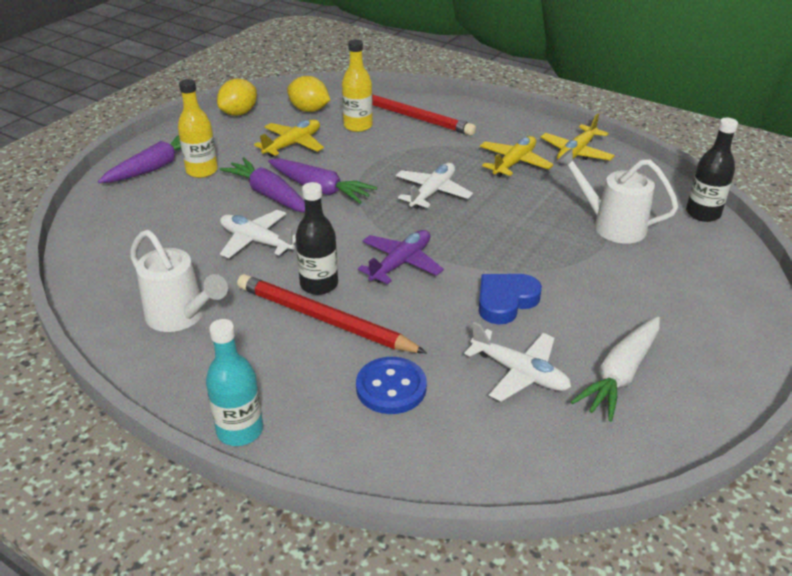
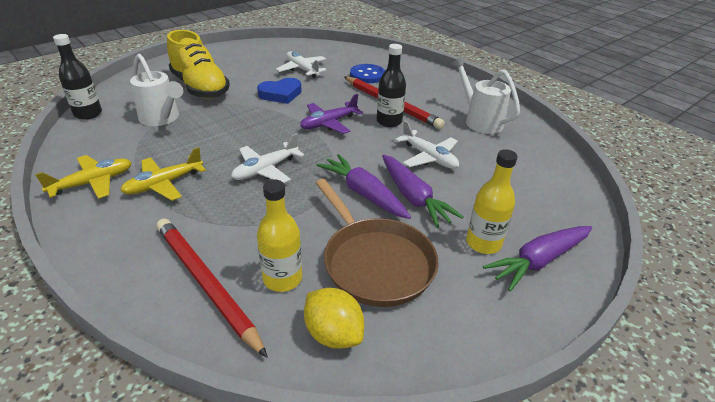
camera: 165 degrees left, 0 degrees up
(239, 113) = (441, 353): yellow lemon -> none
(240, 430) = (443, 74): turquoise bottle -> none
(293, 144) = (375, 262): yellow plane -> brown pan
(620, 375) = (256, 61): white carrot -> none
(634, 286) = (200, 87): none -> yellow shoe

